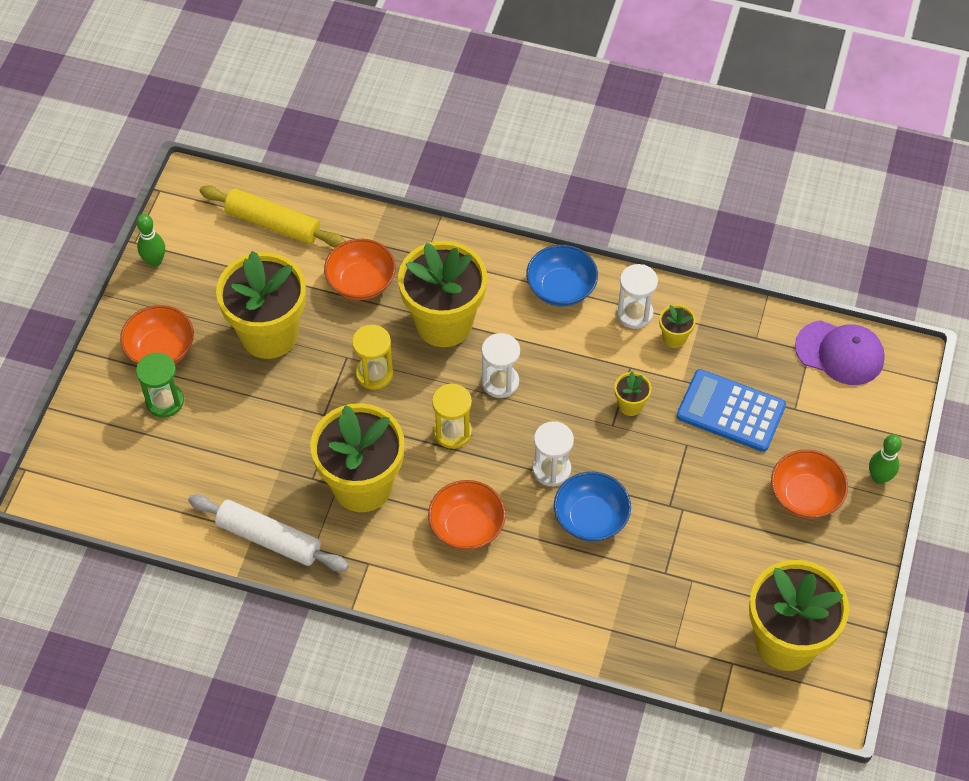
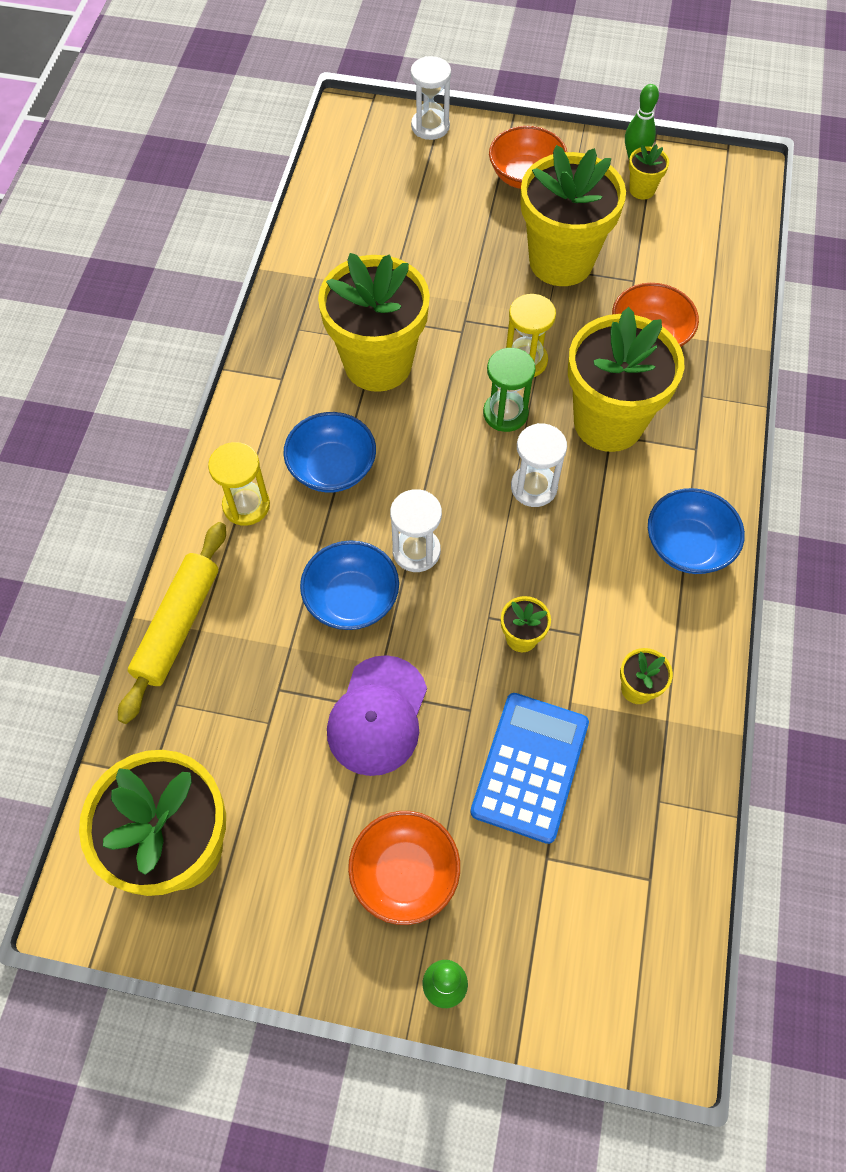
camera: 85 degrees right, 5 degrees up
(165, 401) = (463, 187): green hourglass -> green hourglass (505, 413)
(196, 262) = (642, 190): none -> yellow flower pot
(269, 538) = (307, 290): white rolling pin -> none
(273, 223) = (710, 248): yellow rolling pin -> yellow rolling pin (178, 626)
(452, 432) = (457, 443): yellow hourglass -> yellow hourglass (246, 505)
(467, 526) = (332, 468): orange bowl -> blue bowl
(634, 313) = (666, 636): white hourglass -> white hourglass (430, 126)
(840, 353) = (655, 927): purple cap -> purple cap (377, 715)

